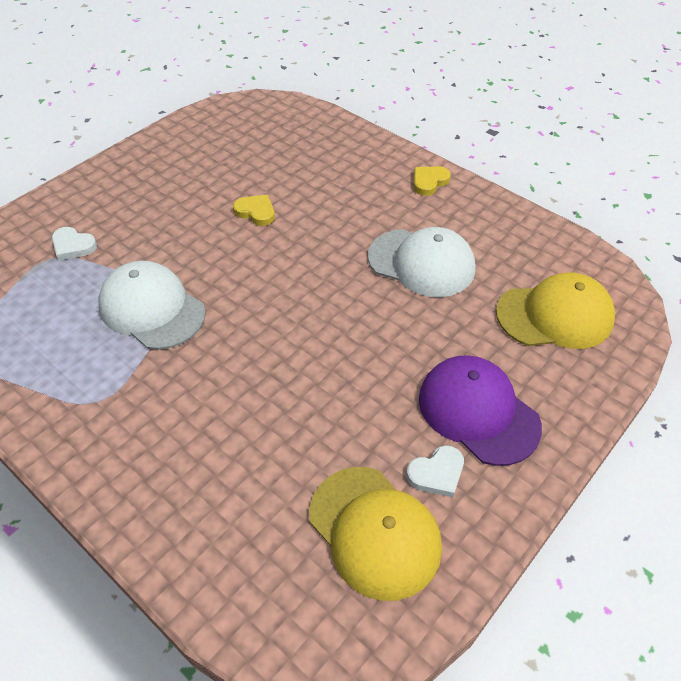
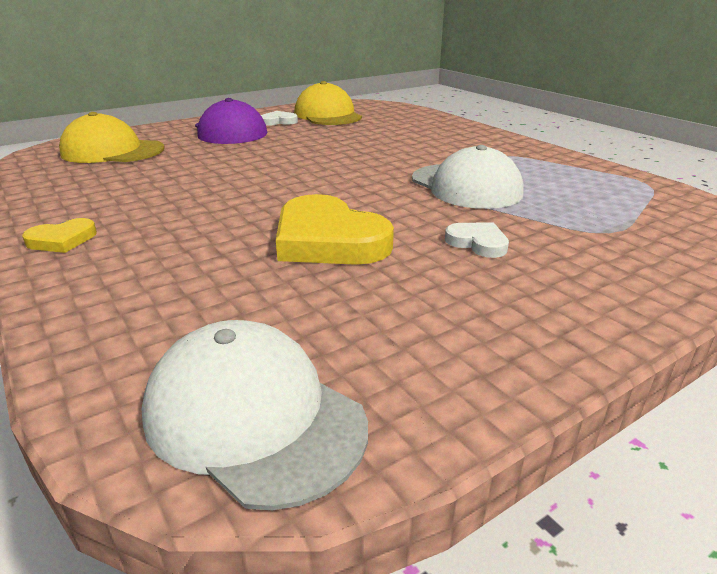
camera: 165 degrees left, 20 degrees down
(73, 246) = (584, 238): white heart -> white heart (477, 243)
(256, 212) = (328, 240): yellow heart -> yellow heart, size x2.03
(421, 263) = (177, 183): white cap -> white cap (253, 417)

